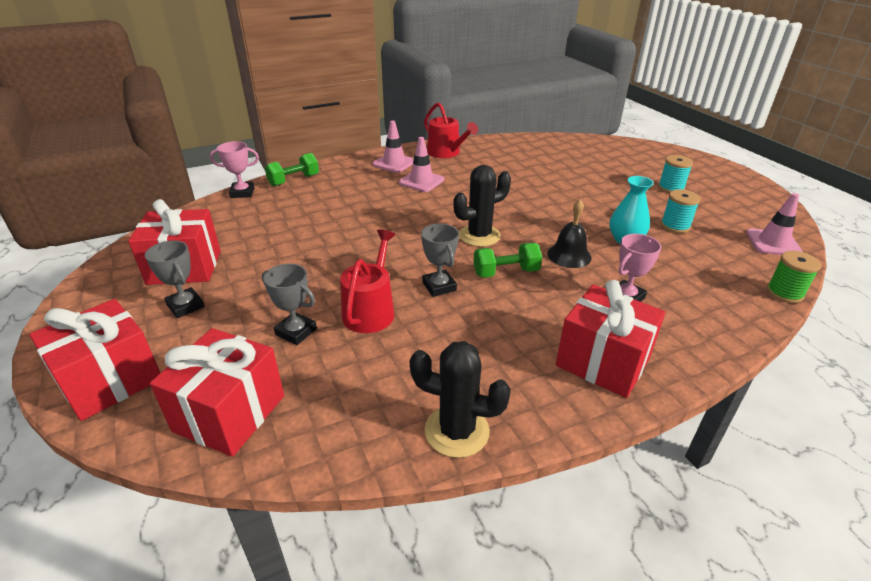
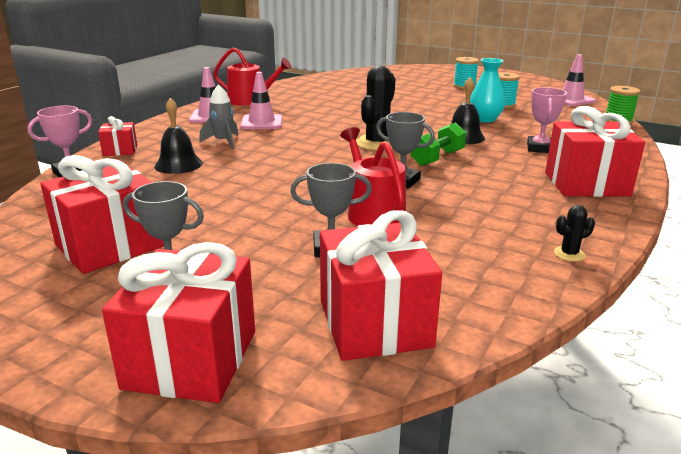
camera: 35 degrees left, 10 degrees down
(294, 180) = (120, 150): green dumbbell -> red gift
(310, 207) = (178, 164): none -> black bell
(367, 194) = (223, 142): none -> grey rocket
(457, 431) = (569, 254): black cactus -> black cactus, size x0.47

